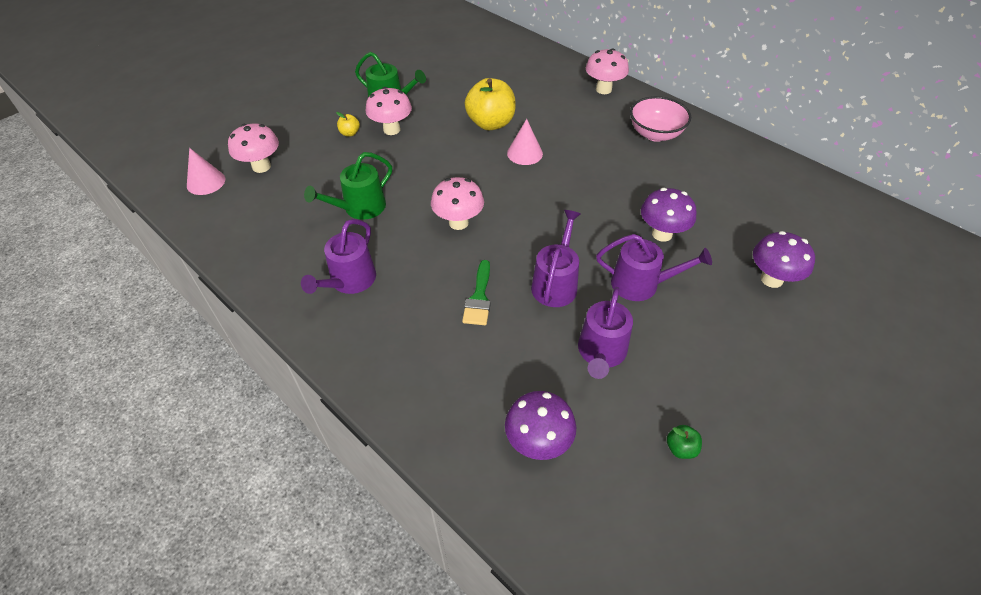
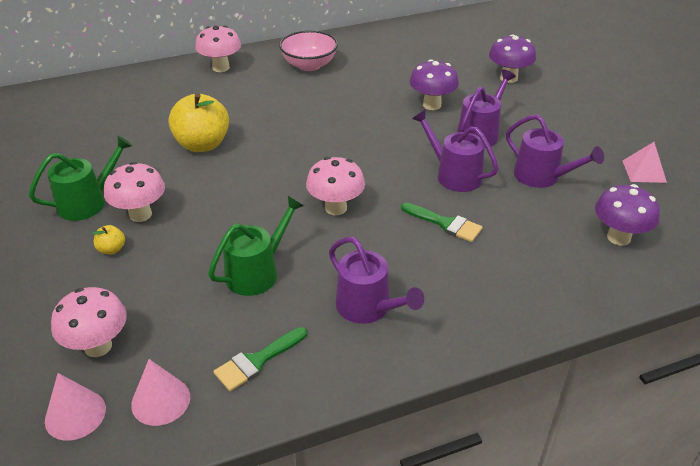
camera: 65 degrees left, 10 degrees down
(273, 241) = (257, 361): none -> green brush
(360, 208) = (257, 272): green watering can -> green watering can turned 120 degrees counterclockwise
(524, 153) = (269, 138): pink cone -> pink cone (160, 400)
(681, 448) = (644, 171): green apple -> pink pyramid

